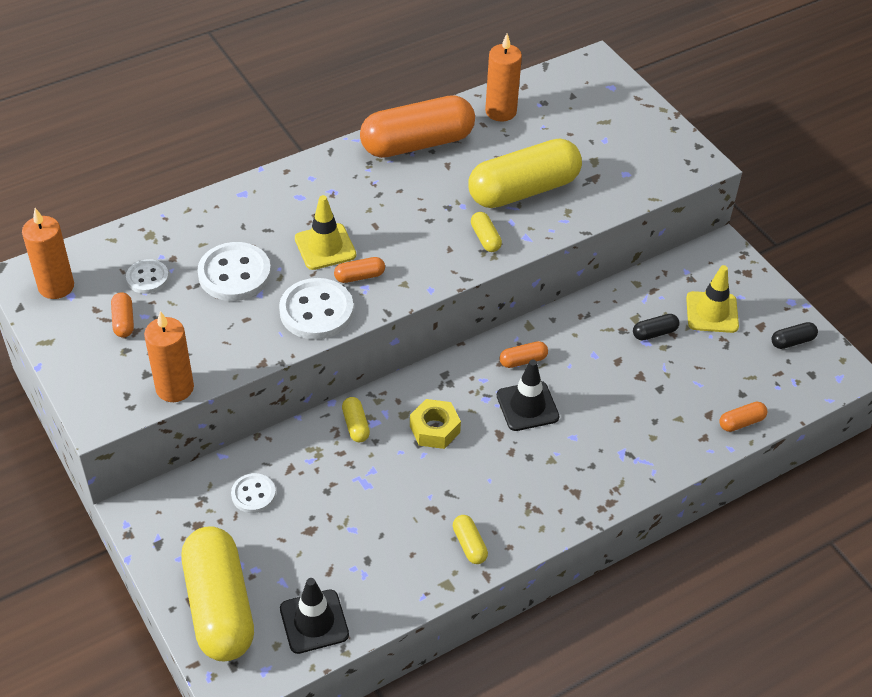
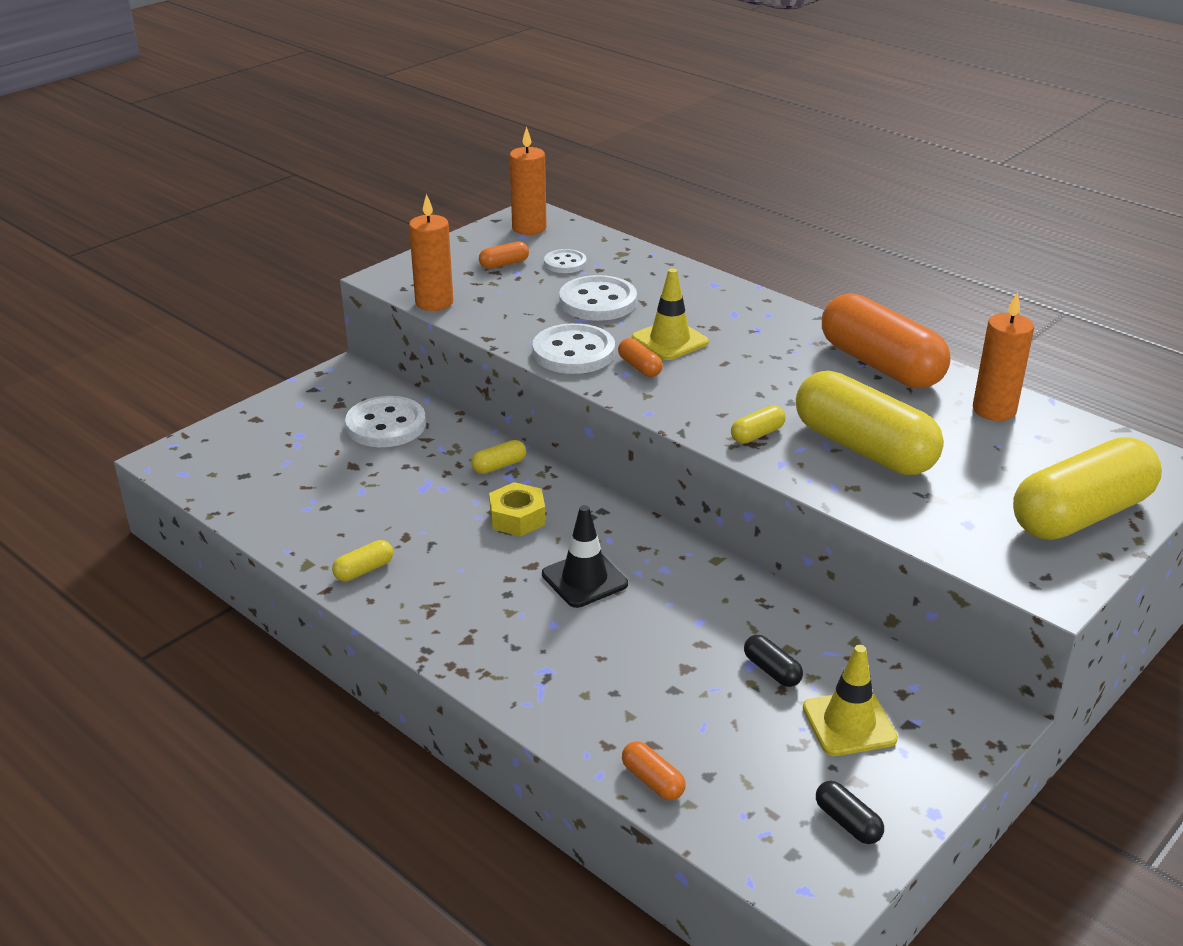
camera: 75 degrees right, 15 degrees down
(220, 606) = (250, 434): yellow capsule -> yellow capsule (1081, 515)
(253, 494) = (386, 425): white button -> white button, size x1.73
(314, 622) = (242, 489): black traffic cone -> none
(523, 360) = (655, 564): orange capsule -> none

